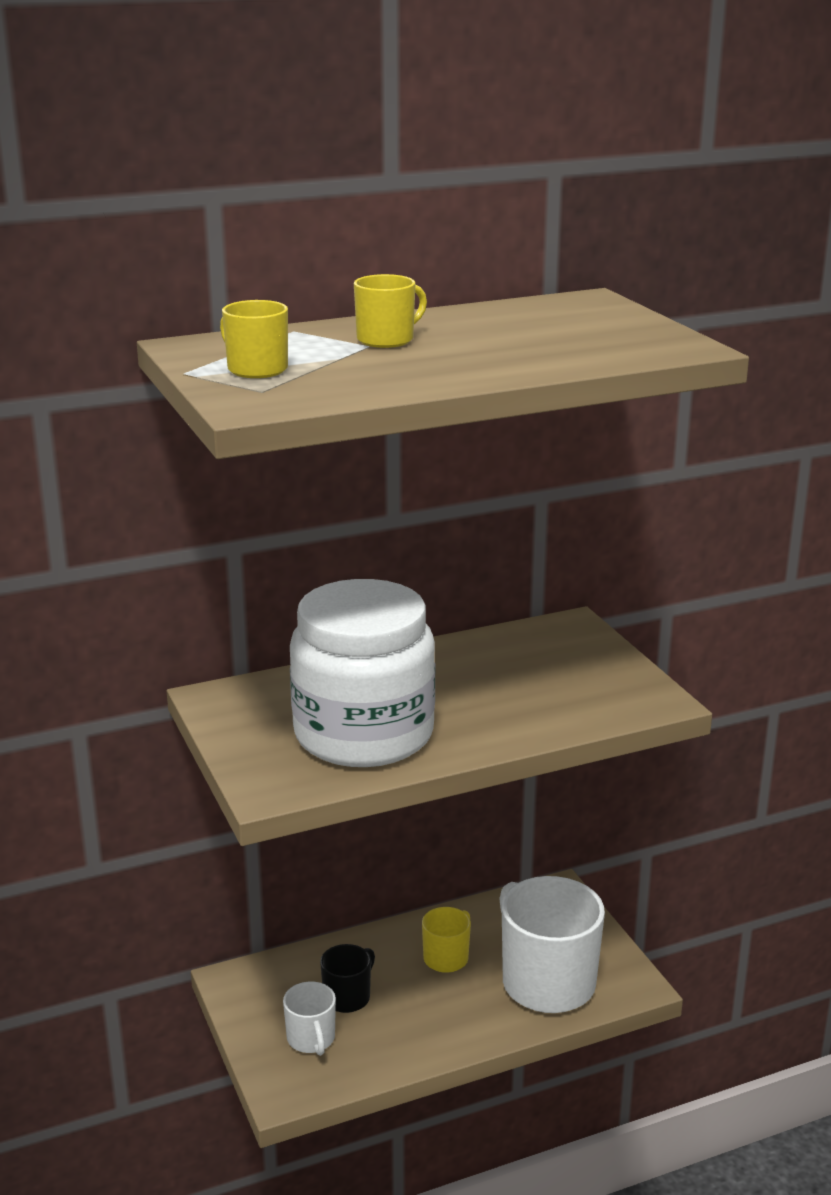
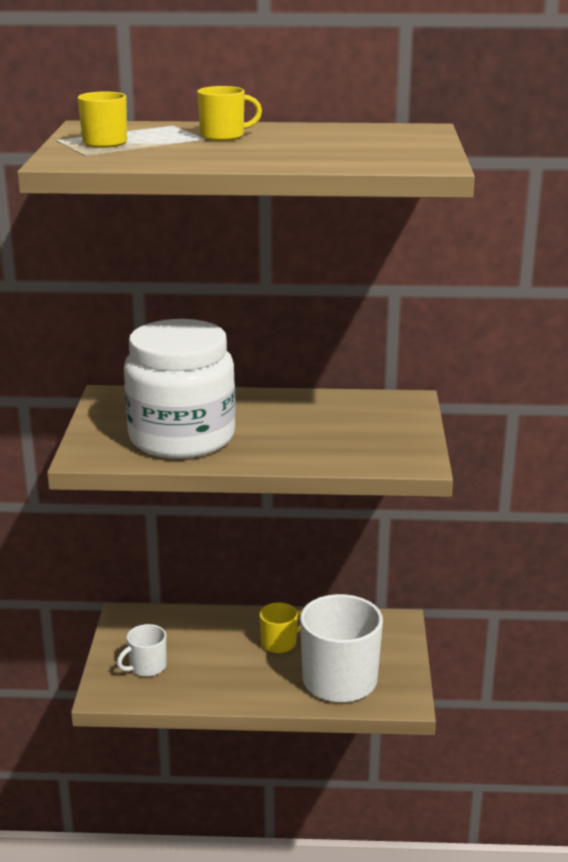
camera: 25 degrees right, 0 degrees up
(311, 1039) = (146, 667): white mug -> white mug turned 45 degrees clockwise
(348, 997) = (191, 648): black mug -> none

